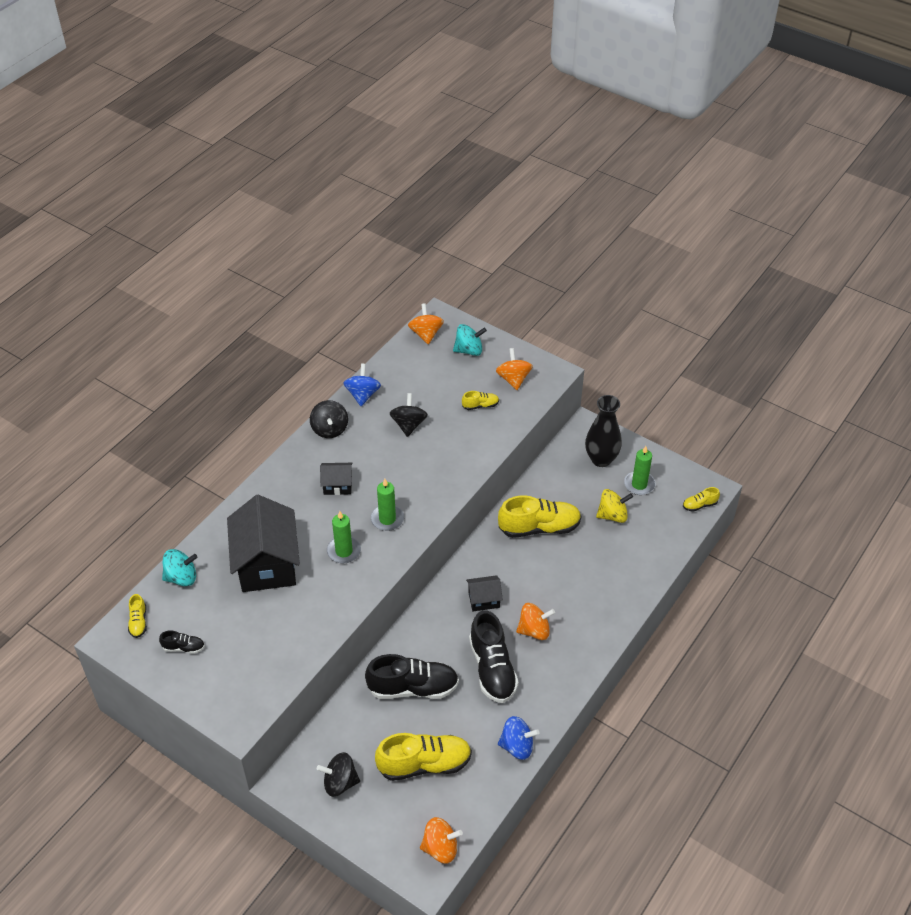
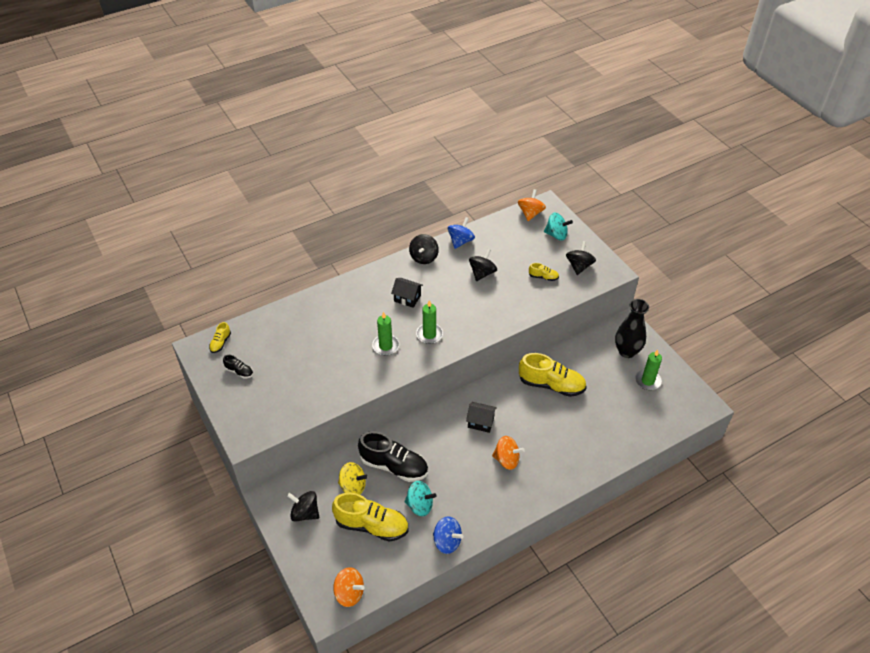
camera: 25 degrees right, 0 degrees up
(181, 577) = (266, 323): turquoise spinning top -> turquoise spinning top (420, 505)
(267, 564) = (327, 335): black house -> none
(492, 668) = (459, 475): black shoe -> none
(513, 379) = (579, 266): orange spinning top -> black spinning top
(612, 515) = (614, 396): yellow spinning top -> yellow spinning top (353, 486)
(699, 505) = (689, 414): yellow shoe -> none

